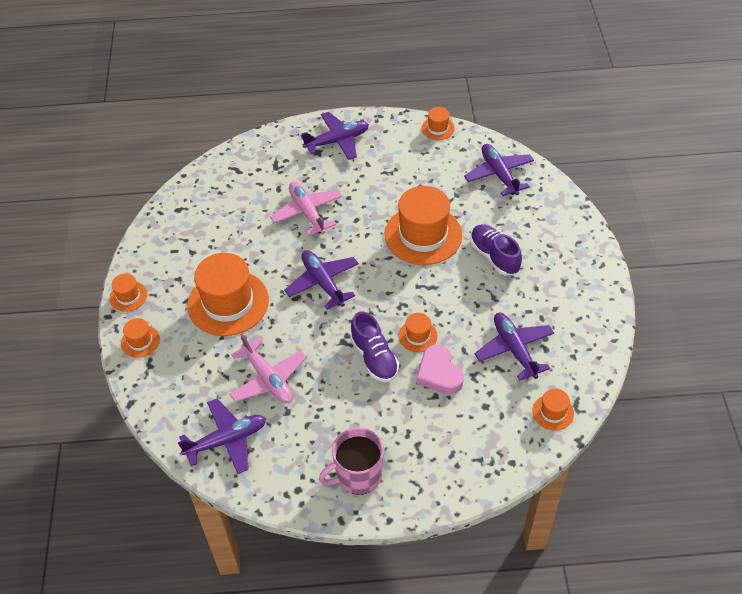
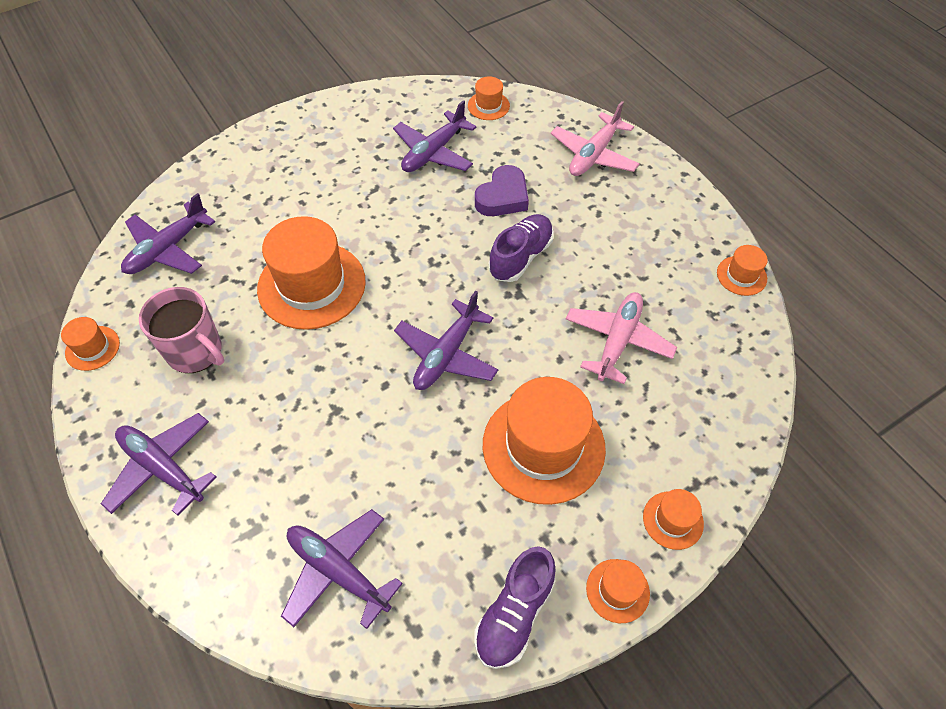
camera: 120 degrees left, 5 degrees up
(226, 440) = (719, 339): purple plane -> purple plane (338, 571)
(307, 212) = (333, 433): pink plane -> pink plane (593, 154)
(357, 475) = (662, 213): pink mug -> pink mug (195, 351)
(418, 336) = (467, 232): orange hat -> orange hat (741, 275)
(439, 373) = (503, 197): pink heart -> purple heart
(494, 256) = (313, 208): purple shoe -> purple shoe (514, 614)

